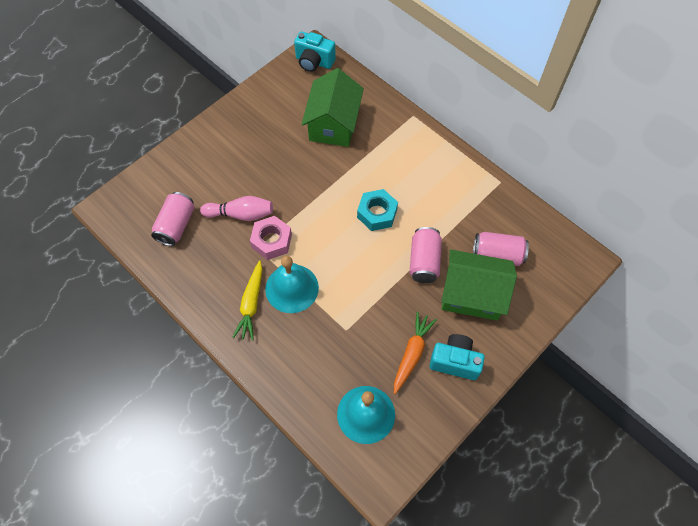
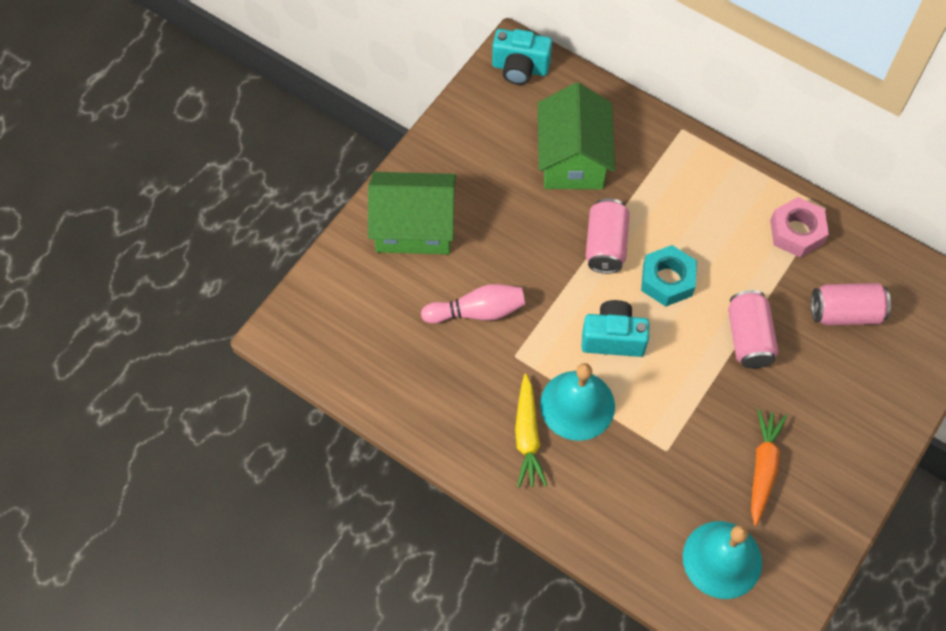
camera: 10 degrees left, 0 degrees up
(176, 225) = (390, 342): pink can -> pink can (605, 245)
(272, 241) = (531, 343): pink nut -> pink nut (796, 232)
(455, 361) = (822, 469): turquoise camera -> turquoise camera (613, 338)
(472, 294) = (824, 373): green house -> green house (414, 227)

